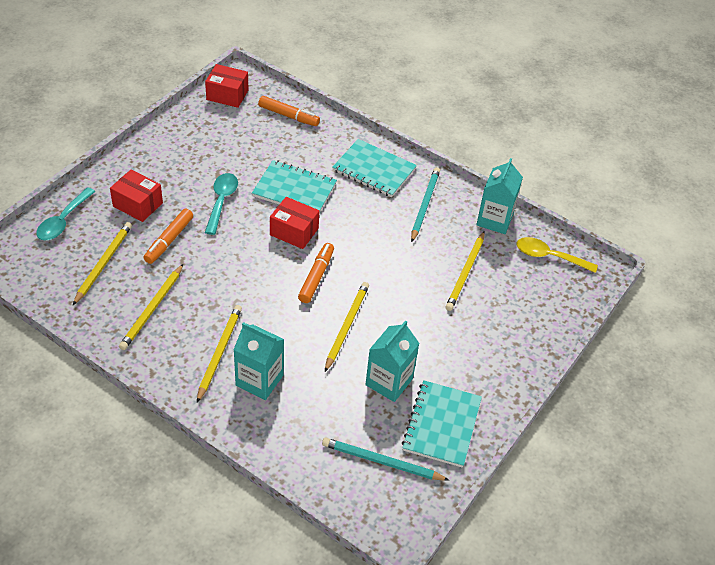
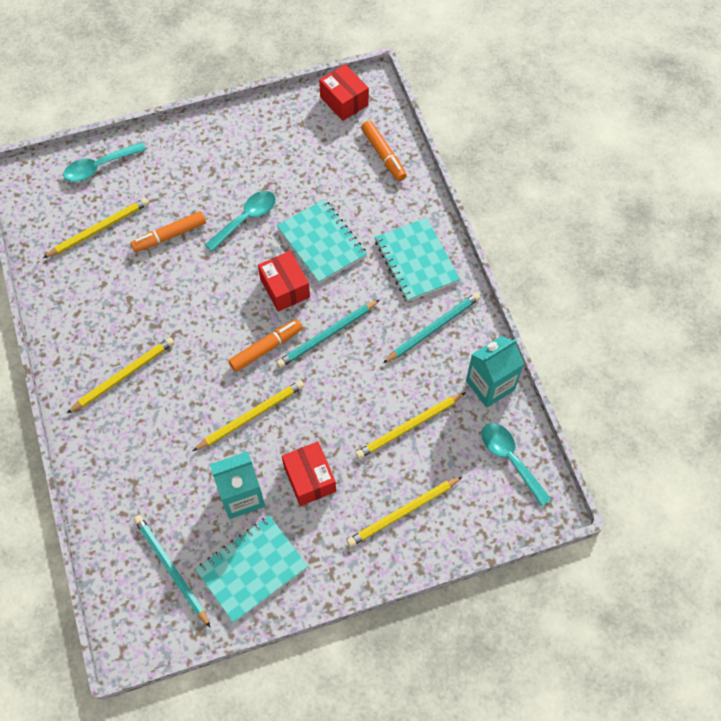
camera: 40 degrees right, 15 degrees up
(138, 204) = (172, 183): red box -> red box (309, 479)
(152, 309) = (104, 298): yellow pencil -> yellow pencil (403, 512)
(259, 380) = (134, 423): turquoise carton -> none
(354, 246) = (327, 335): none -> turquoise pencil
(549, 256) = (510, 459): yellow spoon -> turquoise spoon

